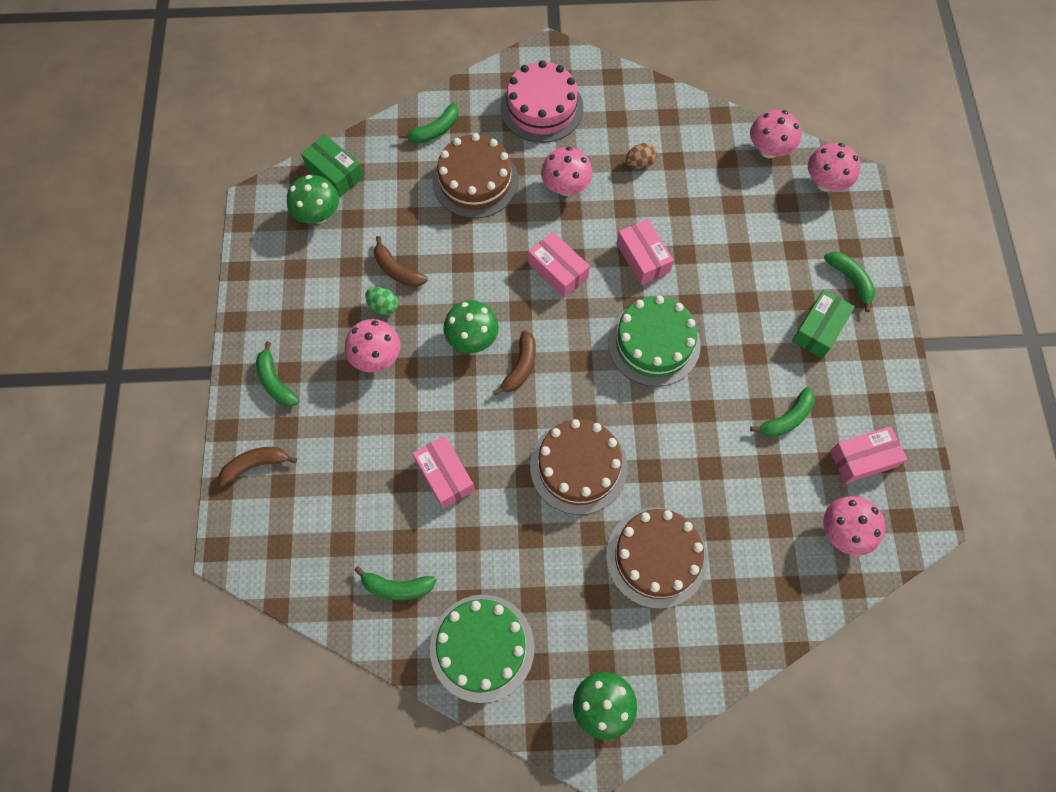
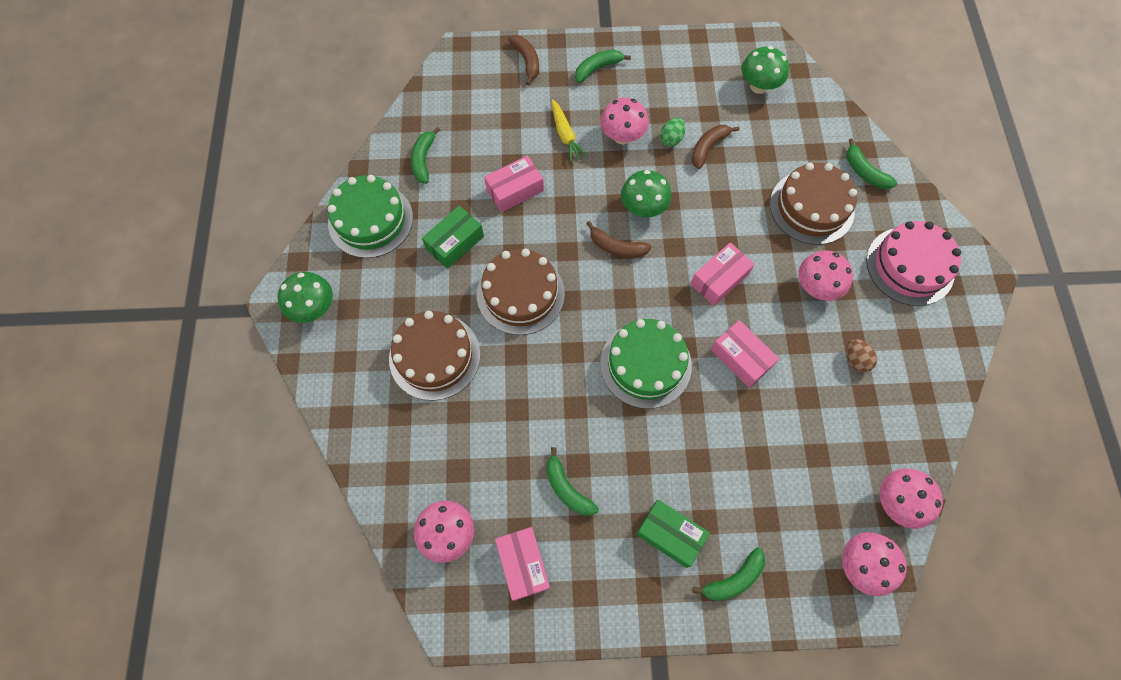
camera: 90 degrees right, 0 degrees up
(335, 172) = (804, 95): green box -> green box (455, 243)
(370, 419) = (565, 135): none -> yellow carrot
(643, 258) = (741, 358): pink box -> pink box turned 75 degrees clockwise

